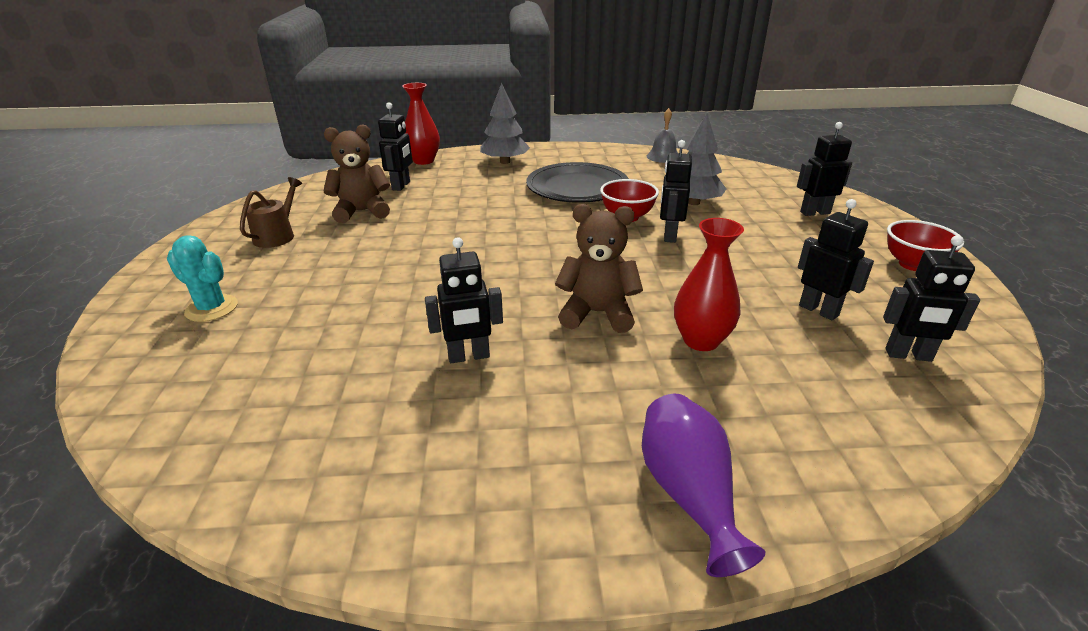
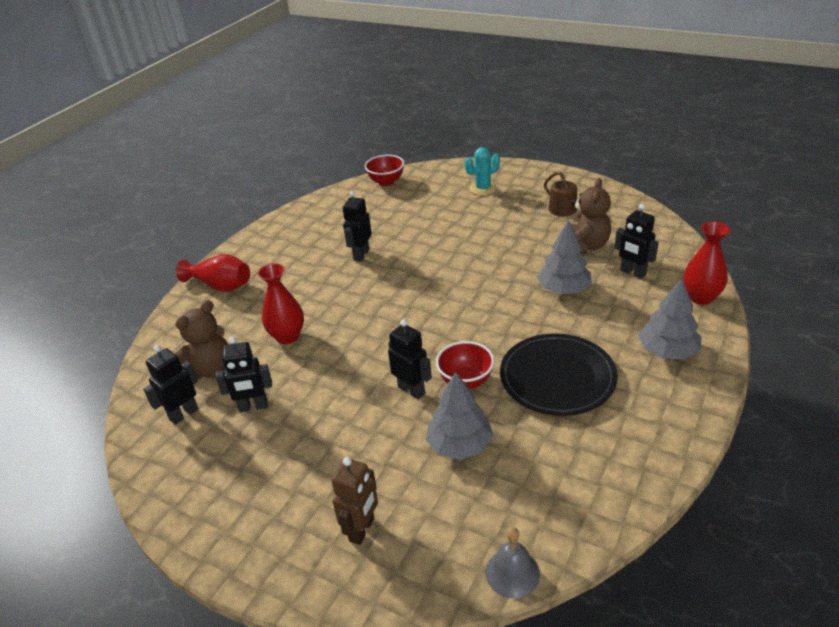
camera: 125 degrees right, 5 degrees up
(451, 207) = (563, 289): none -> grey tree
(597, 313) = (351, 309): brown teddy bear -> brown teddy bear (210, 369)
(663, 156) = (612, 499): grey bell -> grey bell (512, 573)
(688, 494) = (221, 286): purple vase -> red vase
(815, 212) = (362, 530): black robot -> brown robot
(913, 264) = (230, 517): red bowl -> red bowl (386, 182)

